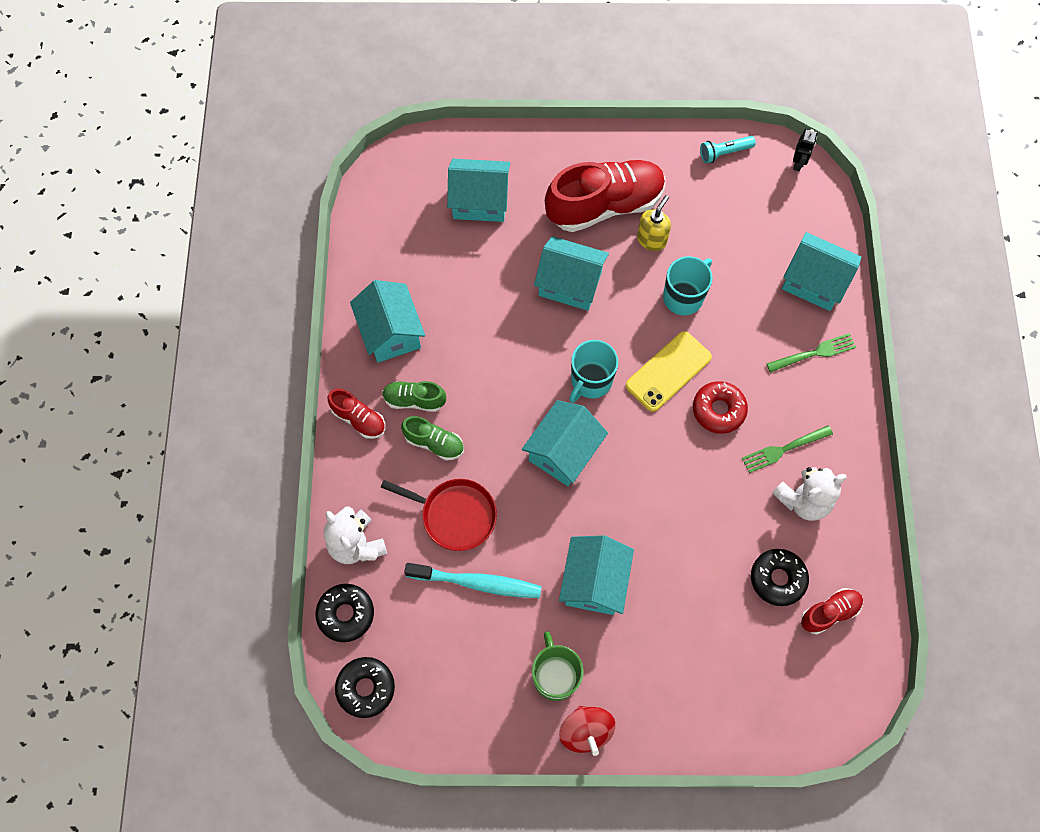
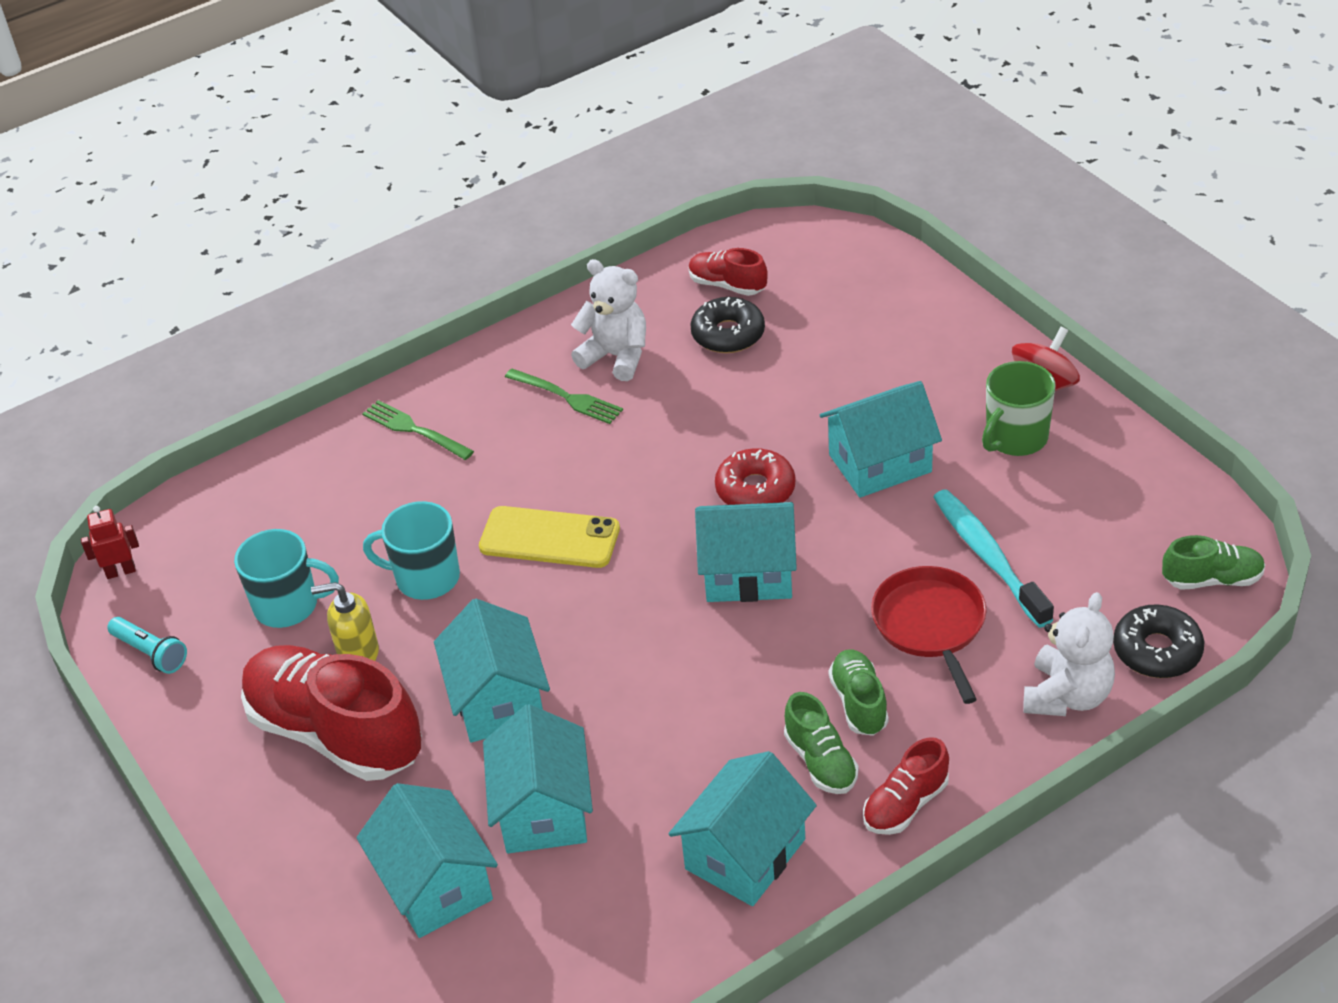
camera: 120 degrees left, 25 degrees down
(359, 419) = (905, 804): red shoe -> red shoe turned 135 degrees counterclockwise
(366, 688) = (1212, 579): black donut -> green shoe
(590, 381) = (628, 601): turquoise mug -> turquoise mug (288, 605)
(718, 410) = (564, 470): red donut -> red donut (755, 489)
(798, 163) = (121, 571): black robot -> red robot
(814, 282) = (308, 474): turquoise house -> turquoise house (543, 810)

